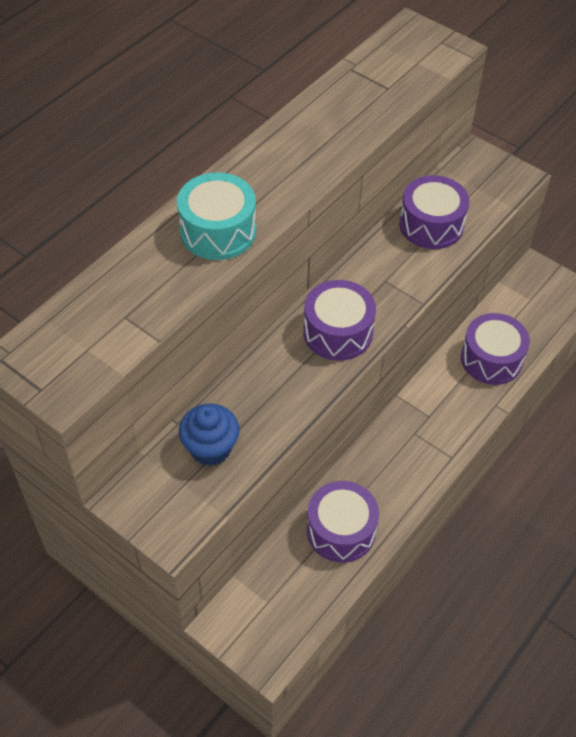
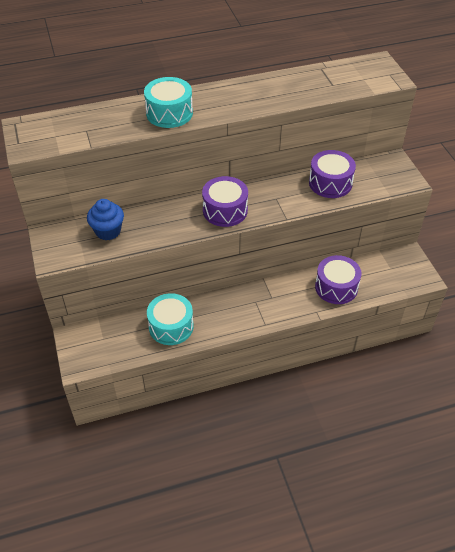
camera: 35 degrees right, 5 degrees down
(341, 530) = (171, 326): purple drum -> turquoise drum

